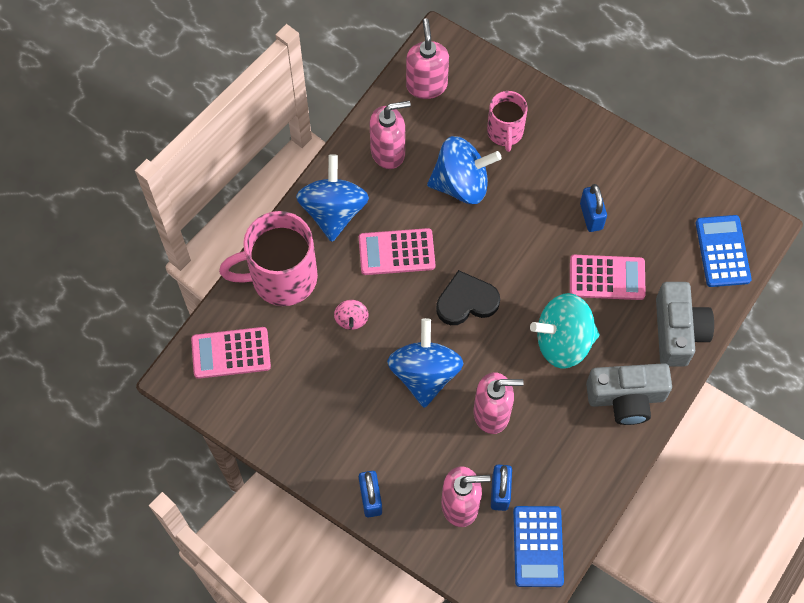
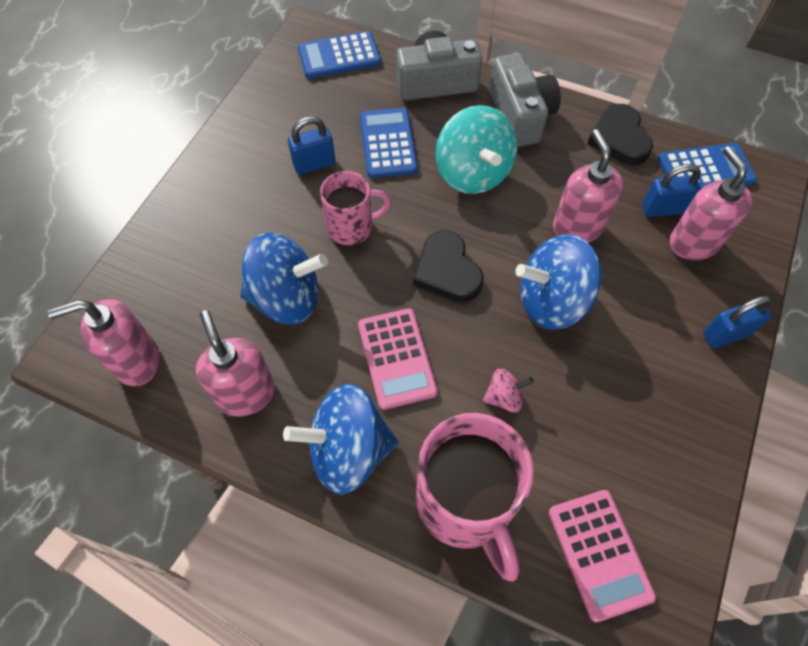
camera: 100 degrees left, 5 degrees down
(461, 184) = (287, 298): blue spinning top -> blue spinning top turned 105 degrees clockwise
(505, 132) = (208, 260): pink mug -> pink mug (352, 227)
(586, 480) = (619, 138): none -> black heart
(607, 278) = (388, 143): pink calculator -> blue calculator

